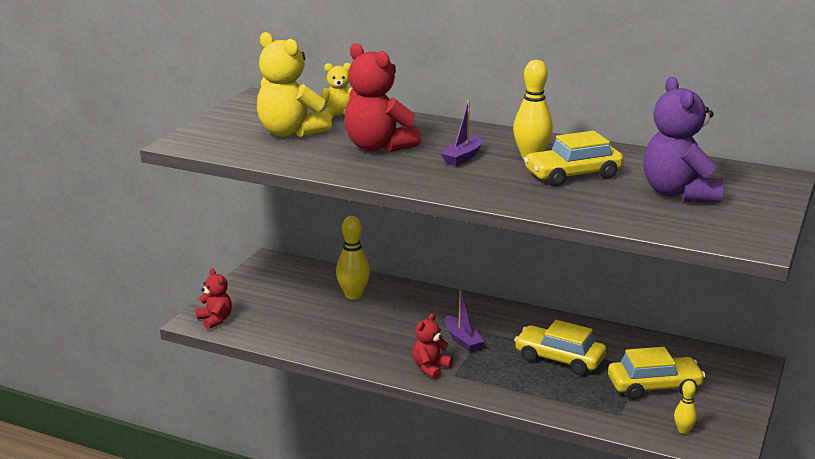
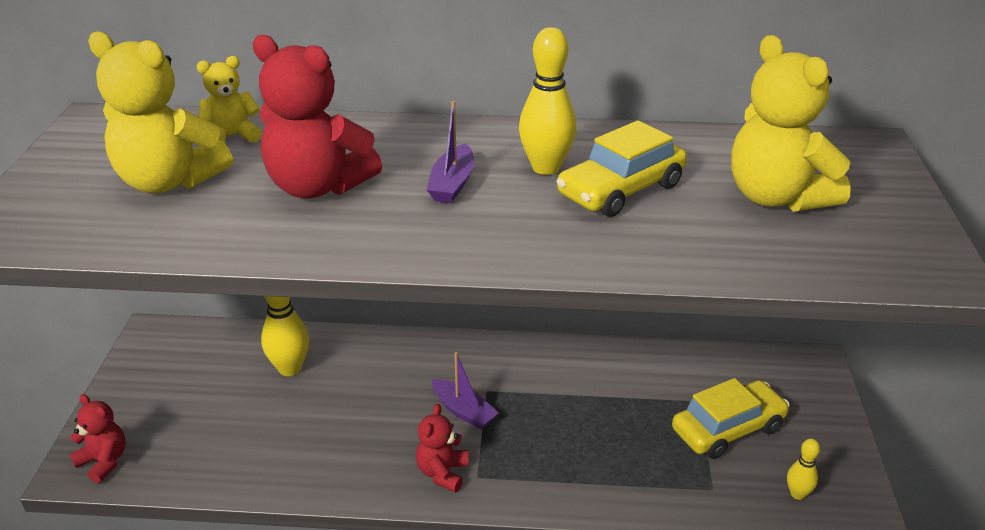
camera: 20 degrees left, 10 degrees up
(559, 359) = (597, 413): yellow car -> none
(678, 193) = (776, 197): purple teddy bear -> yellow teddy bear

